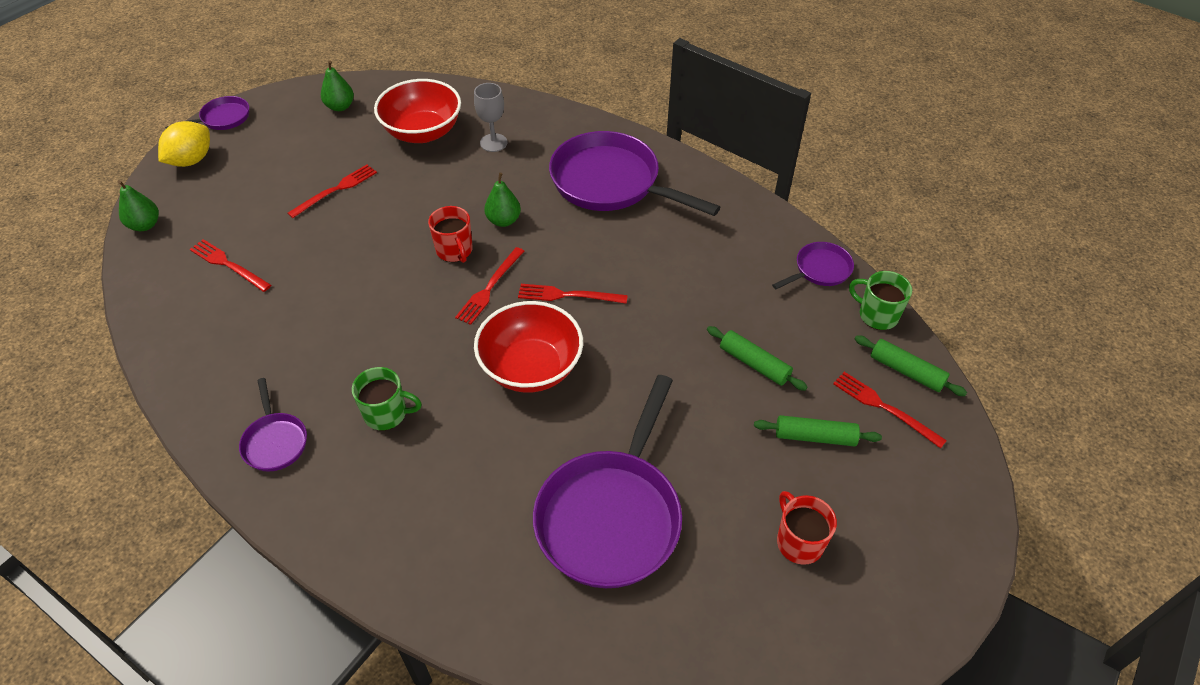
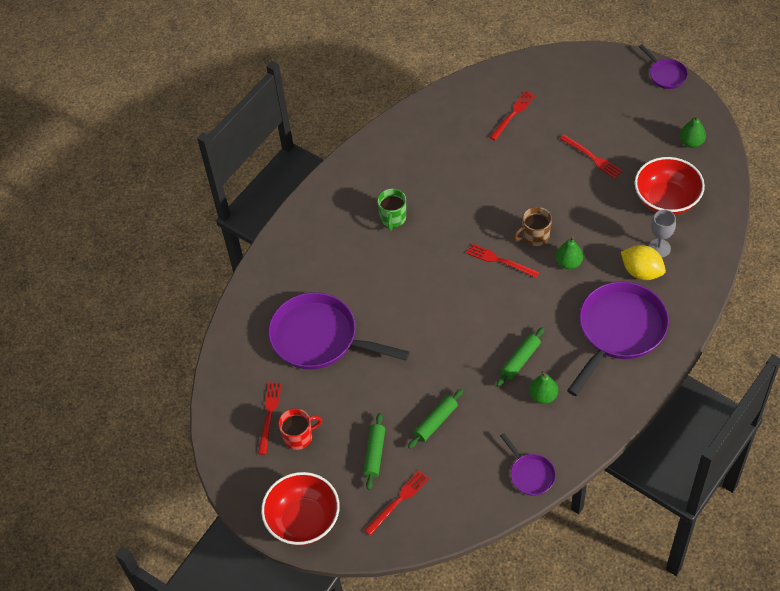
camera: 95 degrees right, 5 degrees up
(145, 225) = (547, 62): green pear -> green pear (543, 396)
(191, 160) = (615, 69): yellow lemon -> yellow lemon (641, 272)
(275, 441) = (373, 168): purple pan -> none
(455, 251) = (535, 236): red mug -> brown mug
(531, 368) = (430, 290): red bowl -> red bowl (303, 520)
(568, 295) = (495, 307): red fork -> red fork (269, 415)
(877, 315) = (484, 509): green mug -> none
(906, 371) = (431, 521): green rolling pin -> green rolling pin (520, 360)

